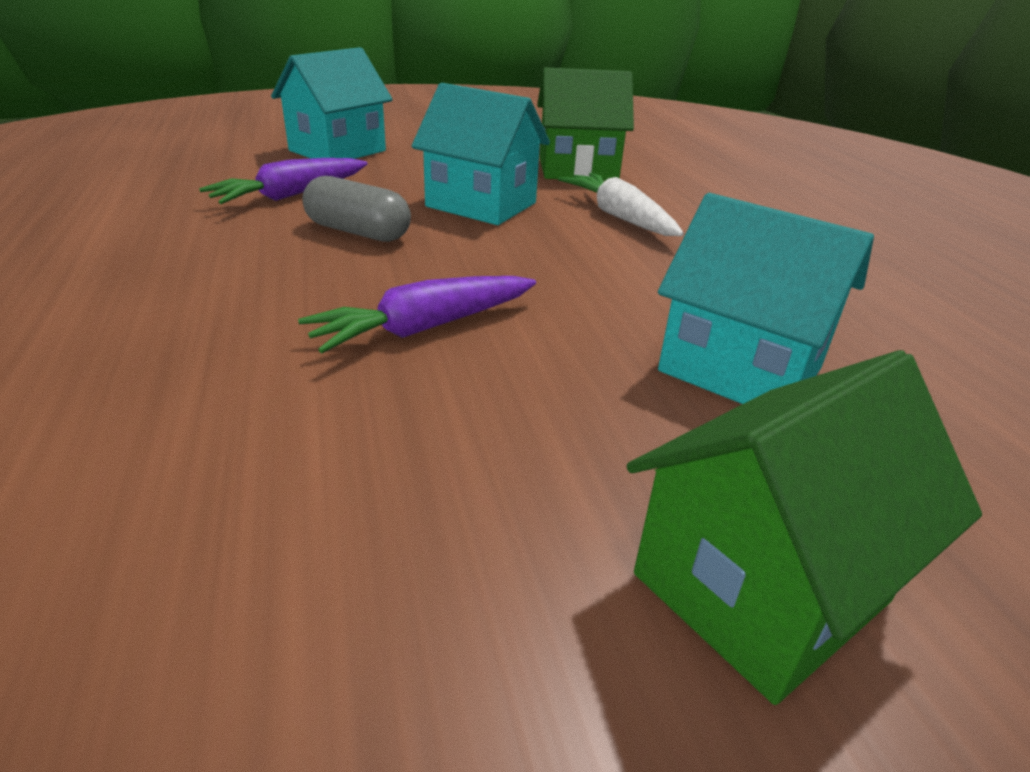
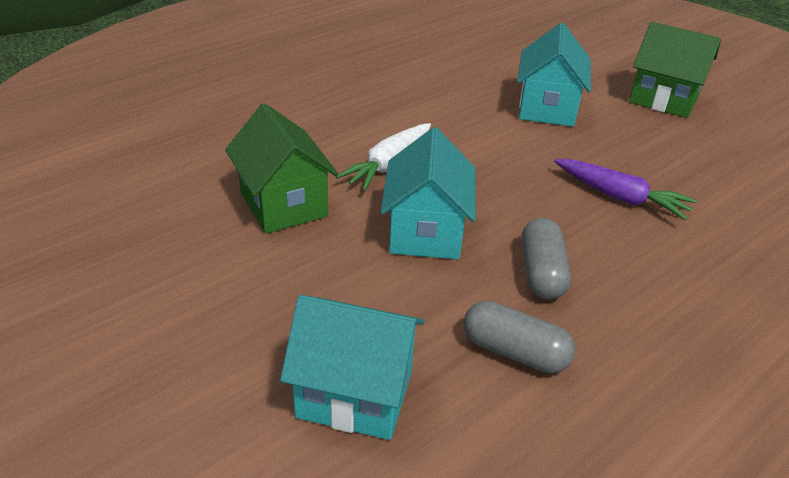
camera: 115 degrees left, 5 degrees up
(290, 195) = (515, 352): purple carrot -> grey capsule

